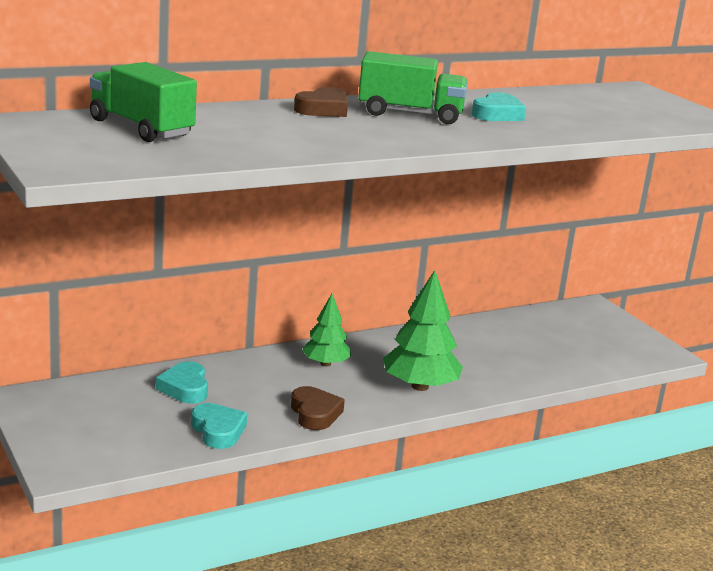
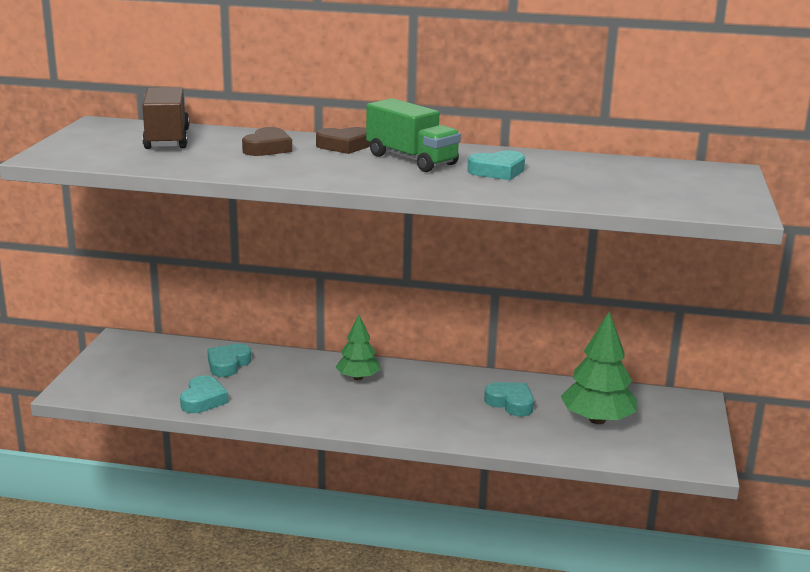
camera: 40 degrees right, 0 degrees up
(141, 128) = (167, 139): green truck -> brown truck
(315, 413) = (290, 410): brown heart -> brown heart (267, 148)
(420, 386) = (407, 417): green tree -> green tree (597, 420)
(477, 348) = (510, 403): none -> turquoise heart

